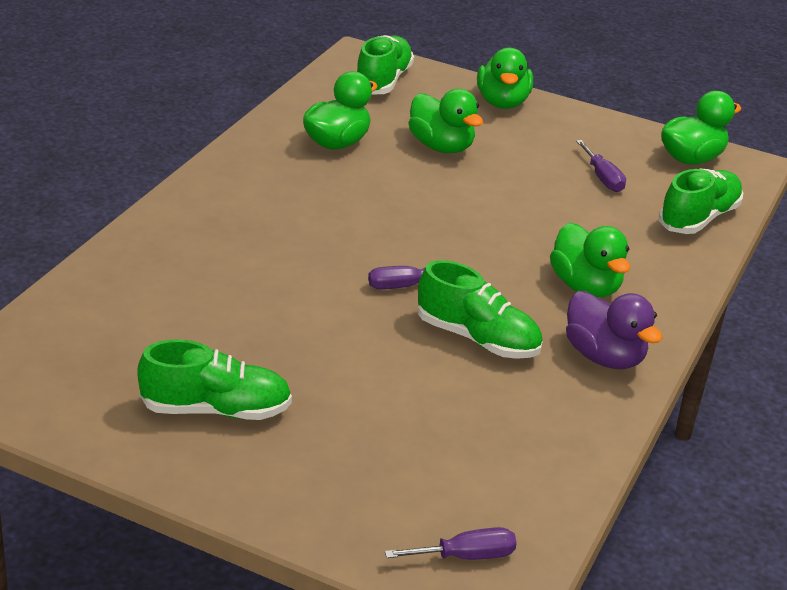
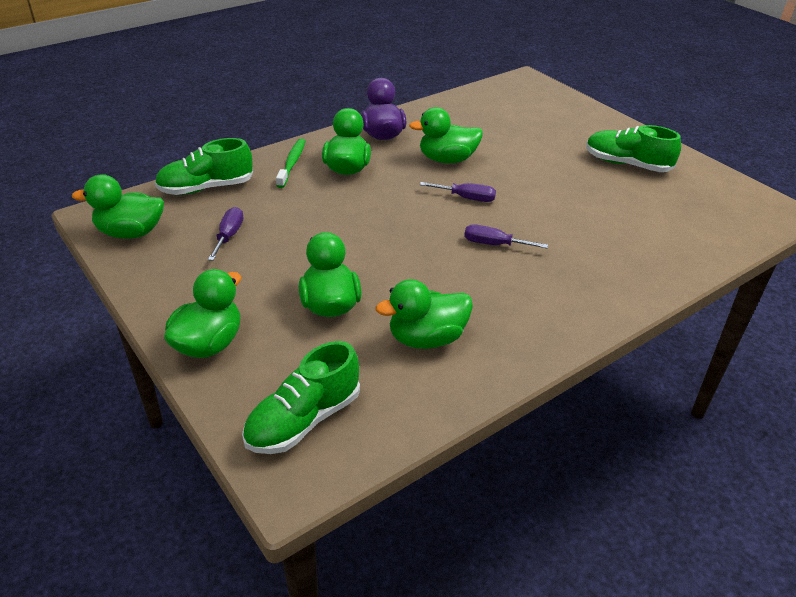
camera: 150 degrees left, 5 degrees up
(466, 556) = (530, 91): purple screwdriver -> purple screwdriver (494, 244)
(477, 339) = (447, 159): green shoe -> green duck
(656, 275) = (292, 163): none -> green toothbrush

